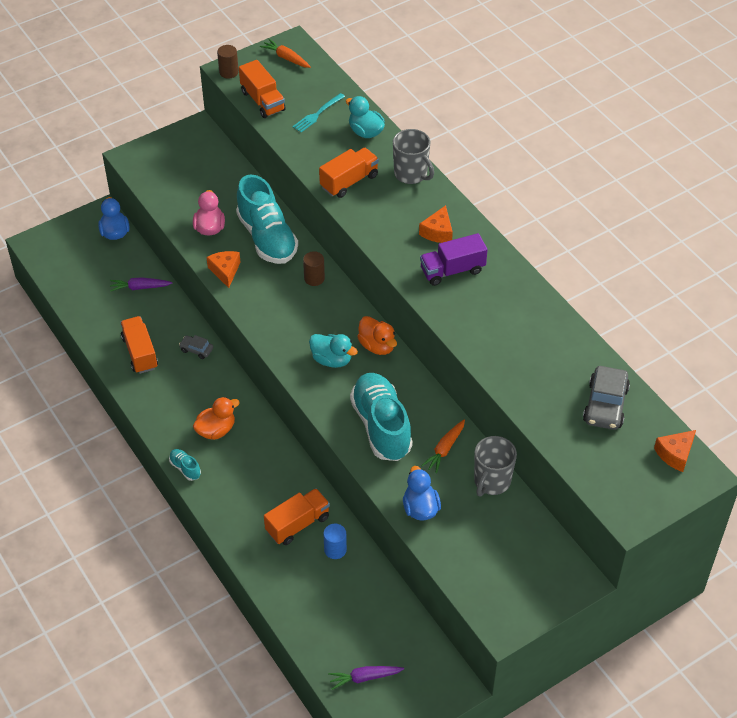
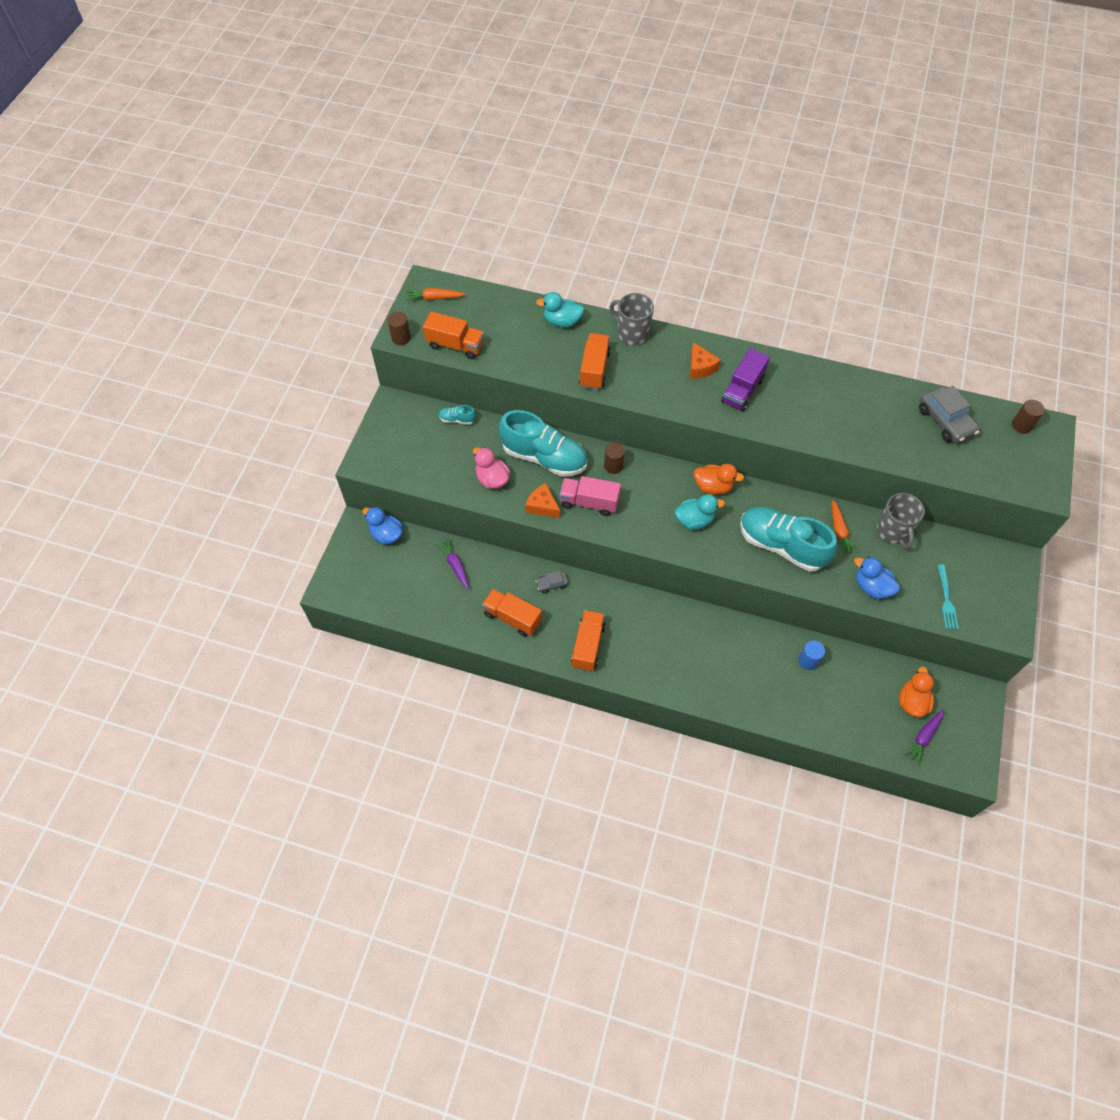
camera: 40 degrees left, 10 degrees up
(140, 287) = (455, 565): purple carrot -> purple carrot turned 105 degrees clockwise
(185, 468) = (644, 682): turquoise shoe -> turquoise shoe (457, 420)
(216, 430) = (634, 636): orange duck -> orange duck (912, 702)
(264, 292) = (589, 502): none -> pink truck
(297, 524) = (764, 662): orange truck -> orange truck (588, 646)
(317, 114) = (510, 329): turquoise fork -> turquoise fork (946, 599)
(411, 174) = (632, 334): grey mug -> grey mug turned 150 degrees counterclockwise
(675, 454) = (1021, 425): orange cheese -> brown cylinder

